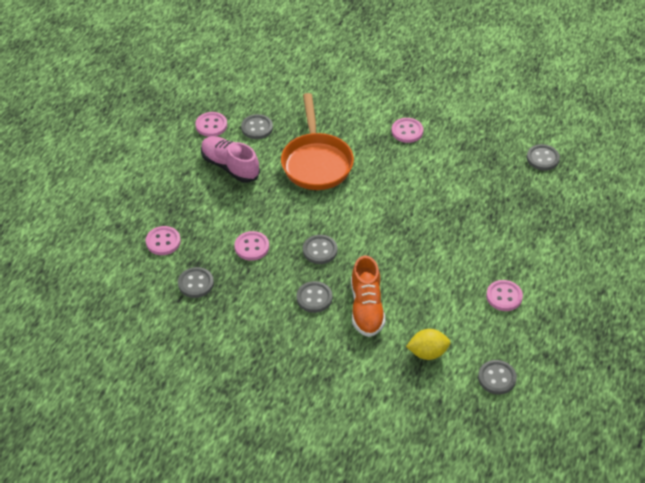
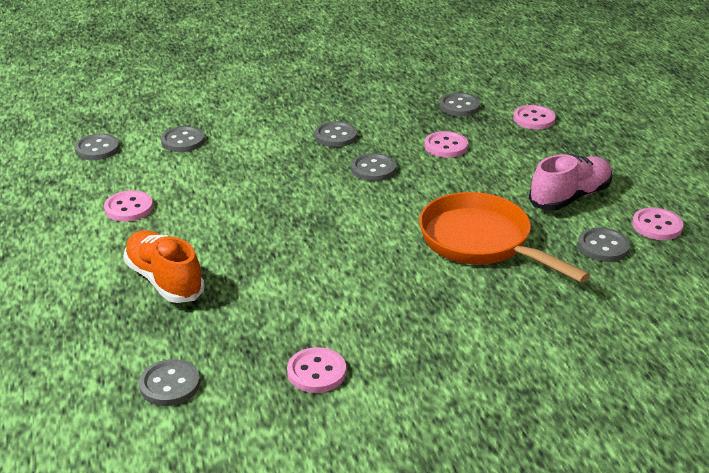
camera: 145 degrees right, 15 degrees down
(230, 166) = (570, 197): pink shoe -> pink shoe turned 45 degrees counterclockwise
(366, 308) = (275, 148): orange shoe -> orange shoe (164, 280)
(407, 131) = (409, 331): pink button -> pink button (316, 372)
(427, 353) = (183, 141): yellow lemon -> grey button

